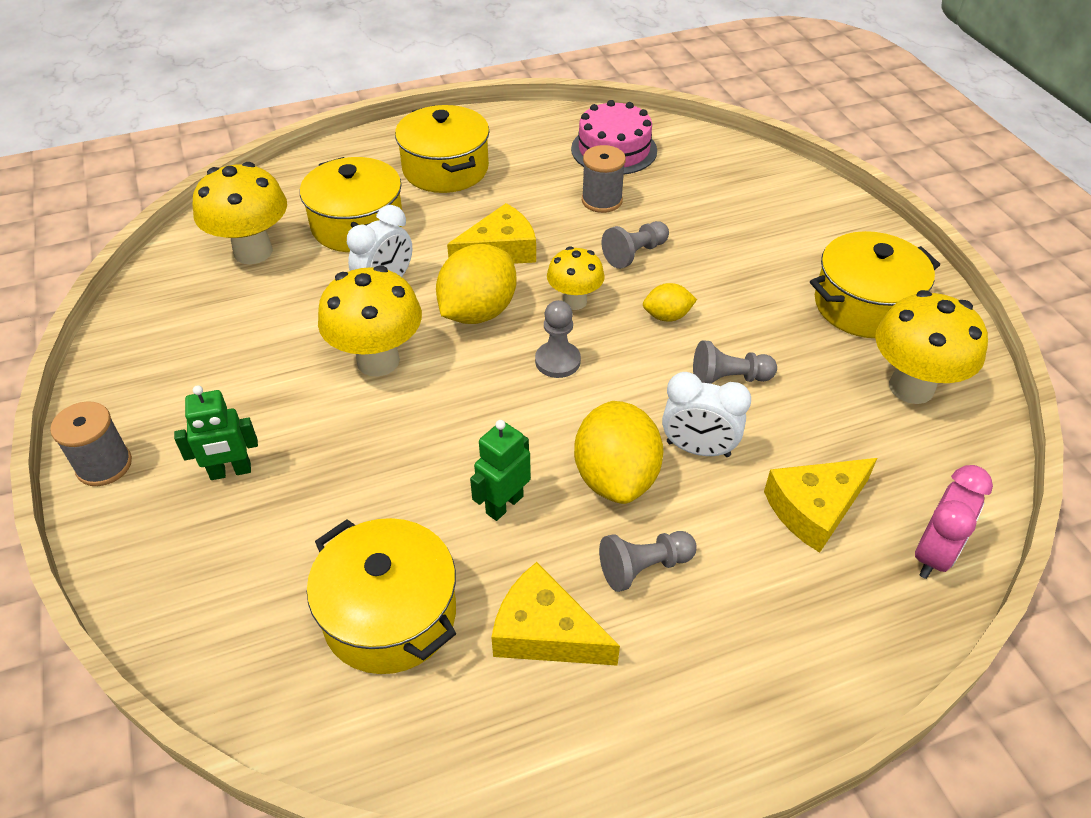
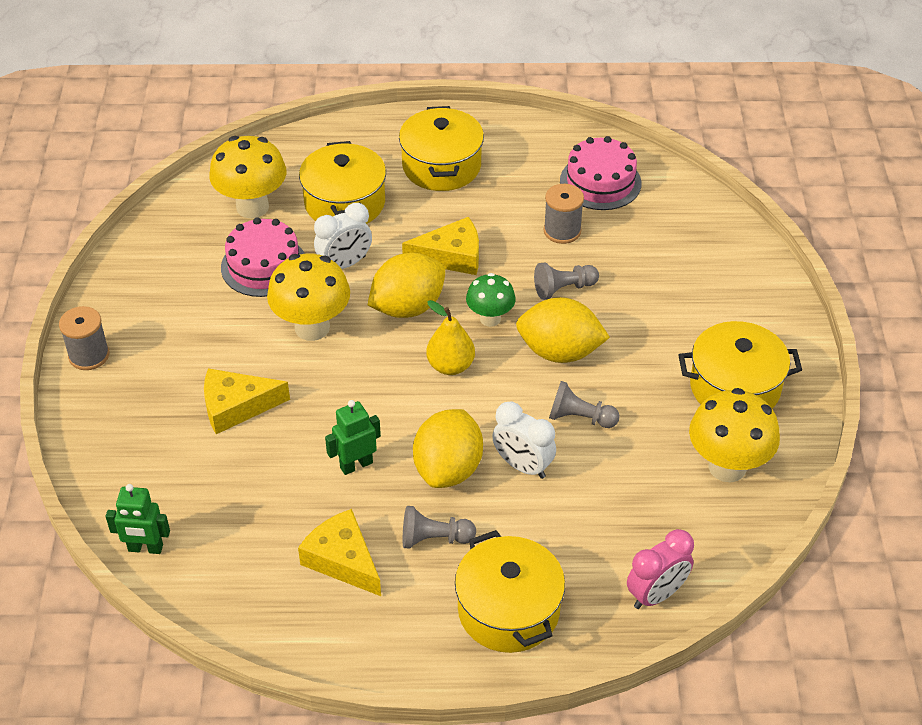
camera: 20 degrees right, 0 degrees up
(230, 472) = (173, 385): green robot -> green robot (145, 548)
(291, 308) = (264, 265): none -> pink cake
(390, 615) = (243, 517): yellow pot -> yellow pot (508, 610)
(557, 361) = (450, 366): grey pawn -> yellow pear
(574, 301) = (490, 318): yellow mushroom -> green mushroom
(667, 316) = (559, 352): yellow lemon -> yellow lemon, size x1.95
(814, 508) = (586, 536): yellow cheese -> yellow cheese (236, 406)

